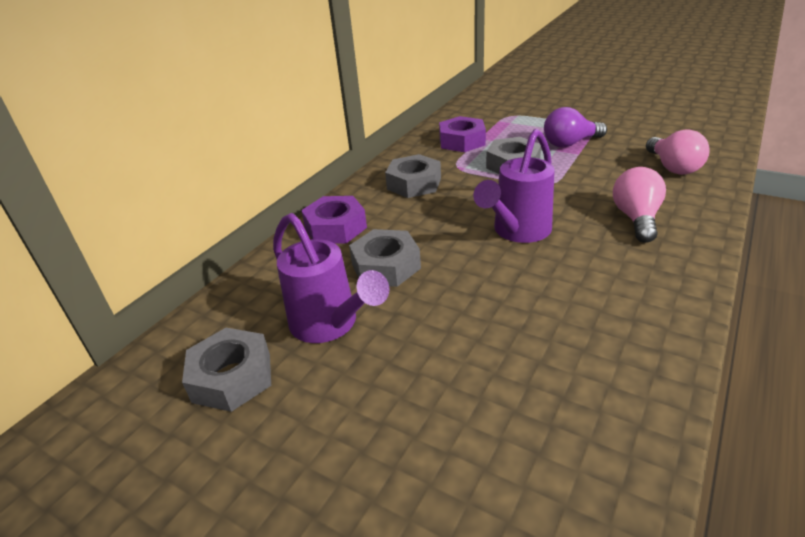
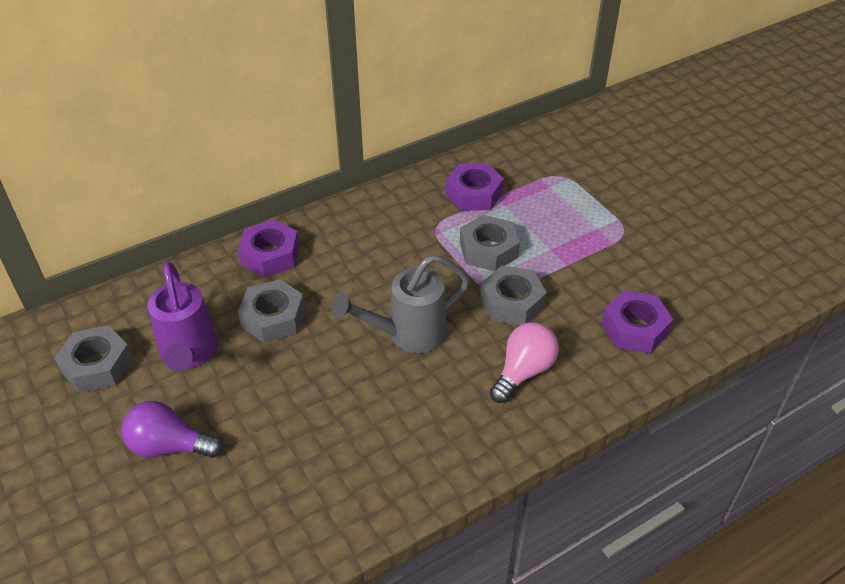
camera: 25 degrees right, 10 degrees up
(414, 184) = (377, 232): grey nut -> grey nut (512, 302)
(517, 232) = (407, 335): purple watering can -> grey watering can
(570, 143) = (574, 246): purple light bulb -> purple light bulb (169, 446)
(673, 167) = (634, 328): pink light bulb -> purple nut

